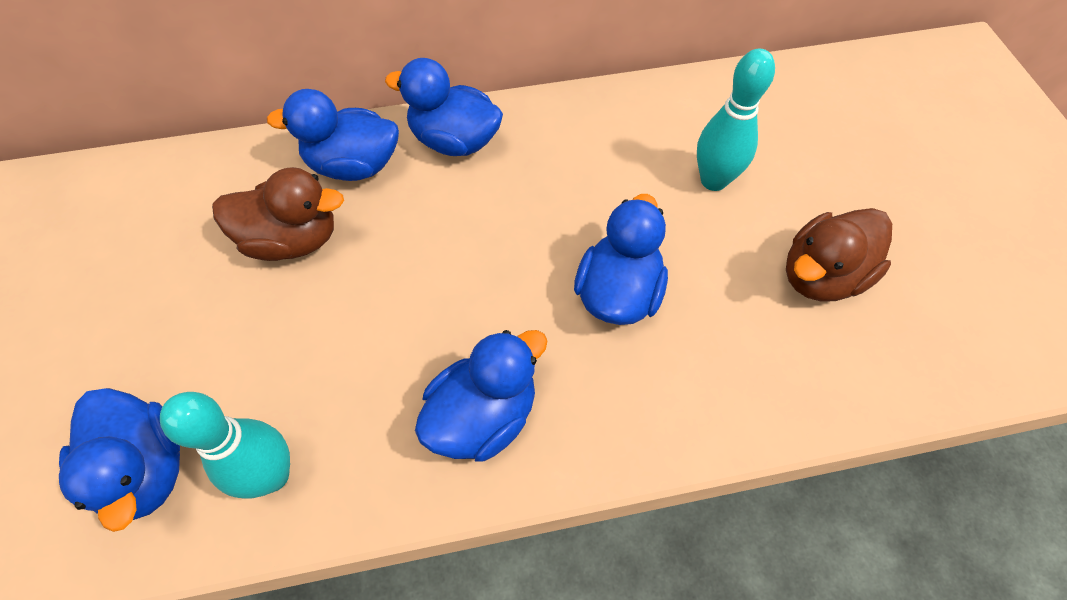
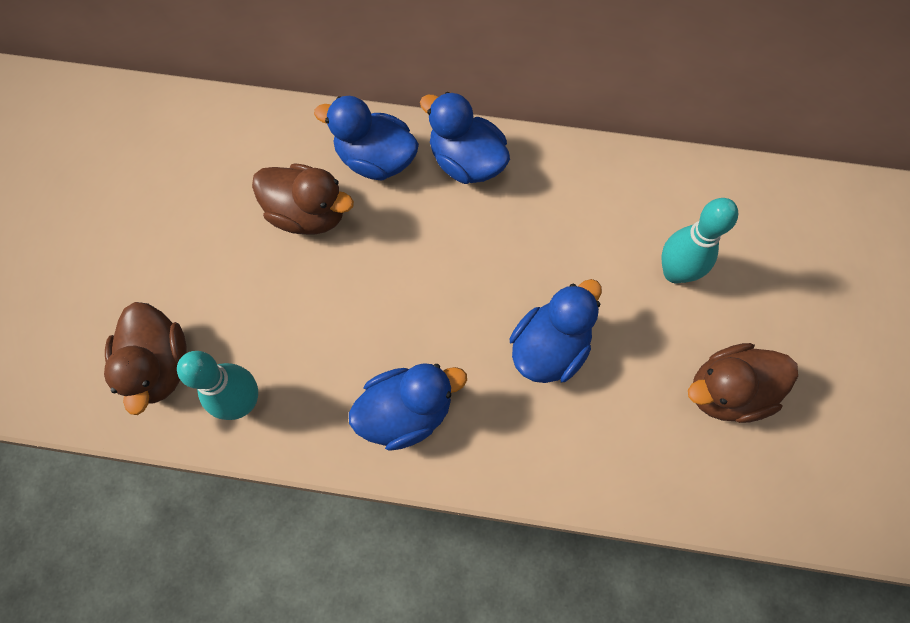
camera: 20 degrees right, 10 degrees up
(146, 469) = (159, 365): blue duck -> brown duck

